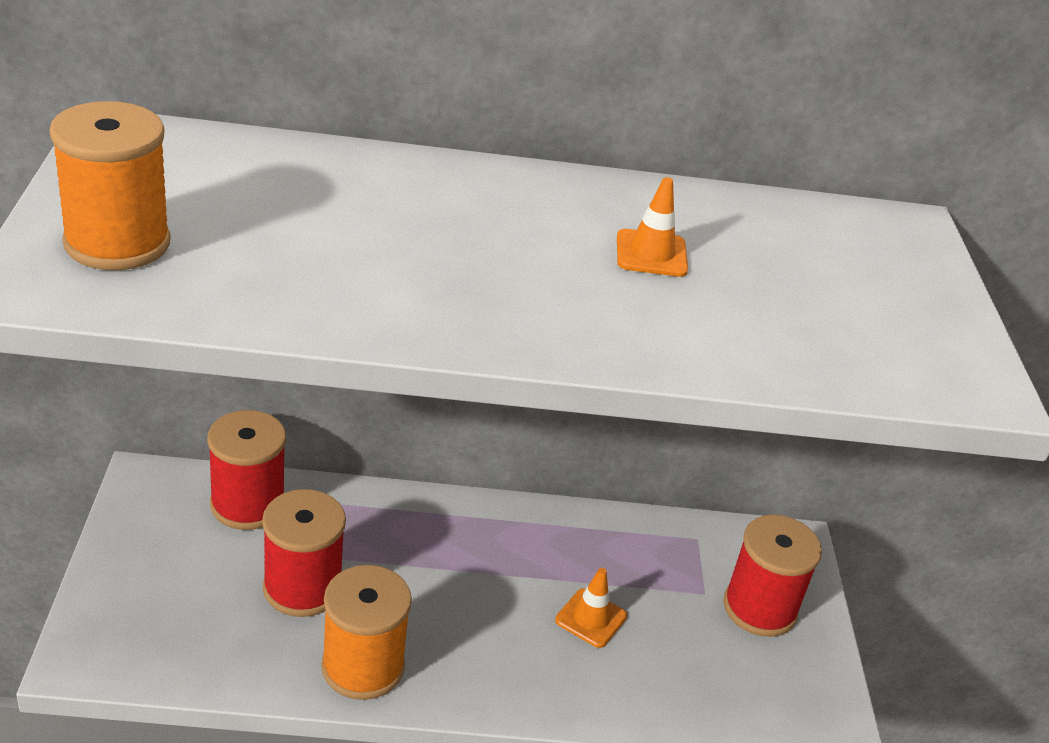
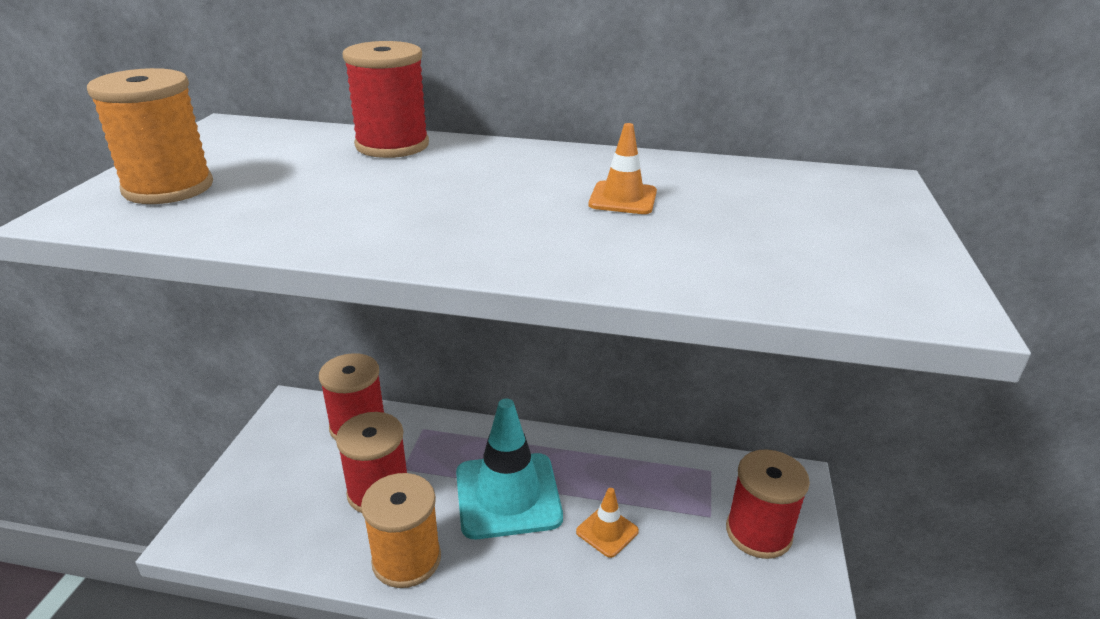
camera: 15 degrees right, 5 degrees down
(352, 168) = (392, 145): none -> red spool
(464, 583) = (508, 495): none -> turquoise traffic cone

